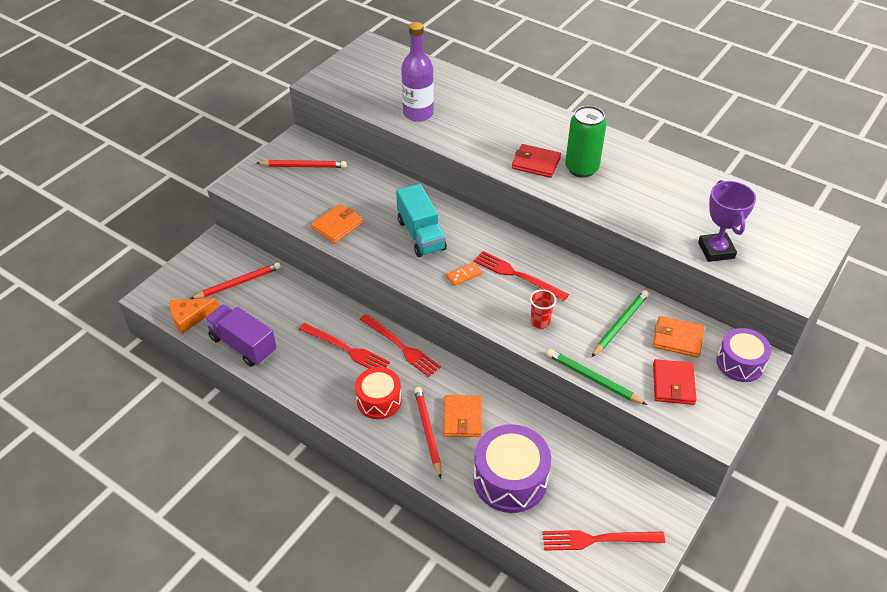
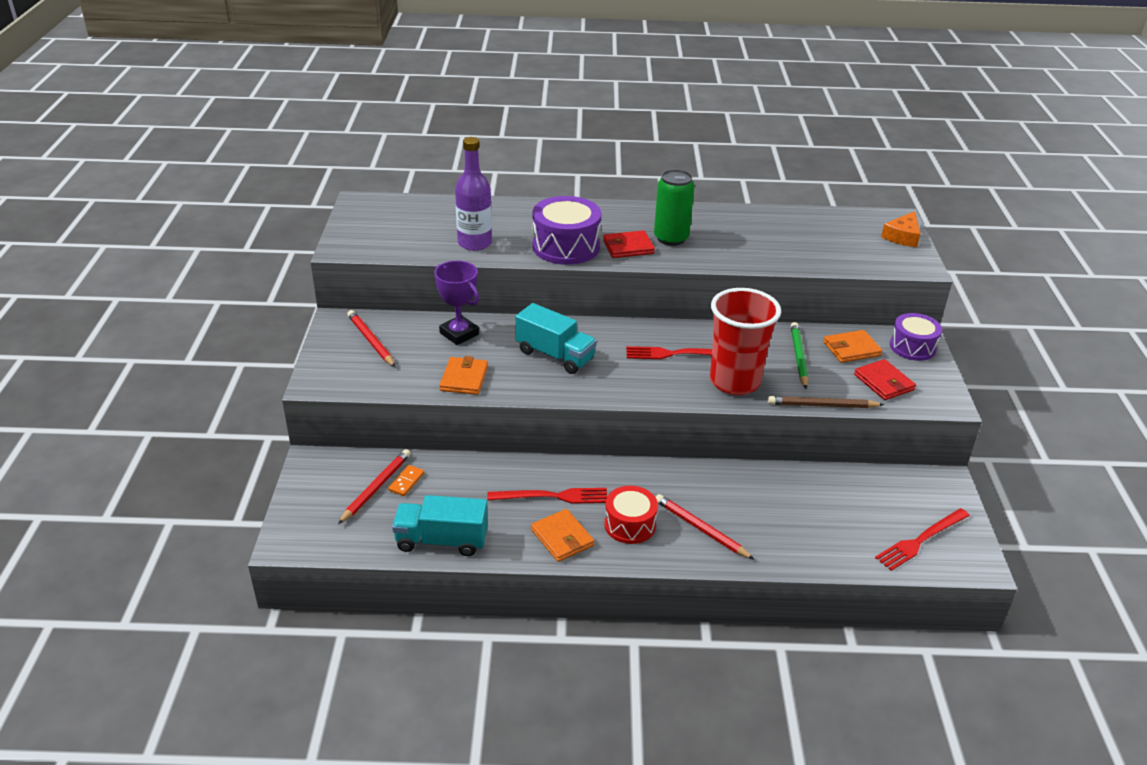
camera: 35 degrees left, 10 degrees down
(190, 317) = (354, 542): orange cheese -> orange cheese (902, 236)
(243, 345) = (442, 540): purple truck -> turquoise truck
(304, 166) = (371, 341): red pencil -> red pencil turned 90 degrees counterclockwise
(401, 346) = (602, 471): red fork -> none
(462, 418) = (718, 503): orange wallet -> orange wallet (562, 538)
(464, 275) = (630, 372): orange domino -> orange domino (406, 482)
(510, 479) = (808, 531): purple drum -> purple drum (566, 247)
(540, 322) = (734, 382): red cup -> red cup, size x2.45
(593, 379) = (822, 405): green pencil -> brown pencil
(716, 250) = (840, 260): purple trophy -> purple trophy (459, 334)

